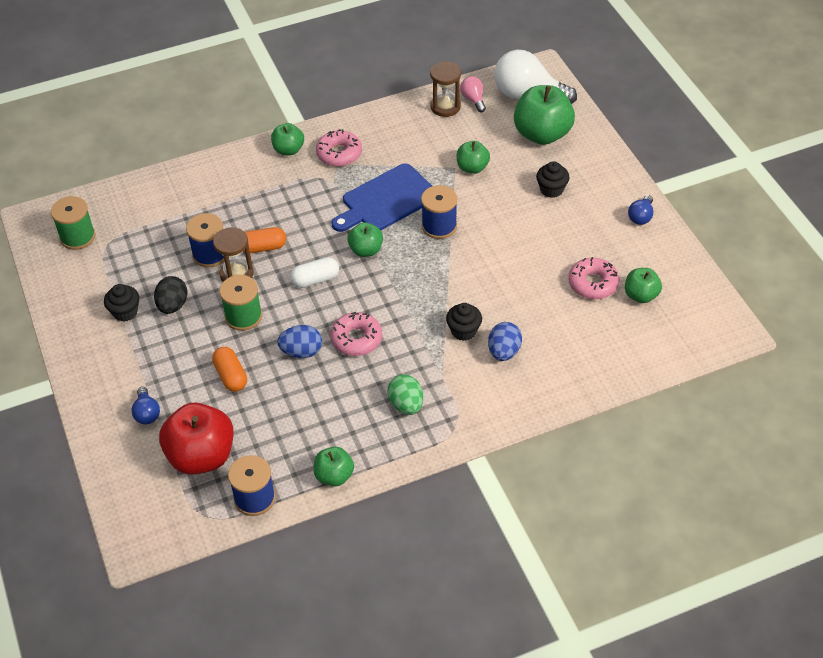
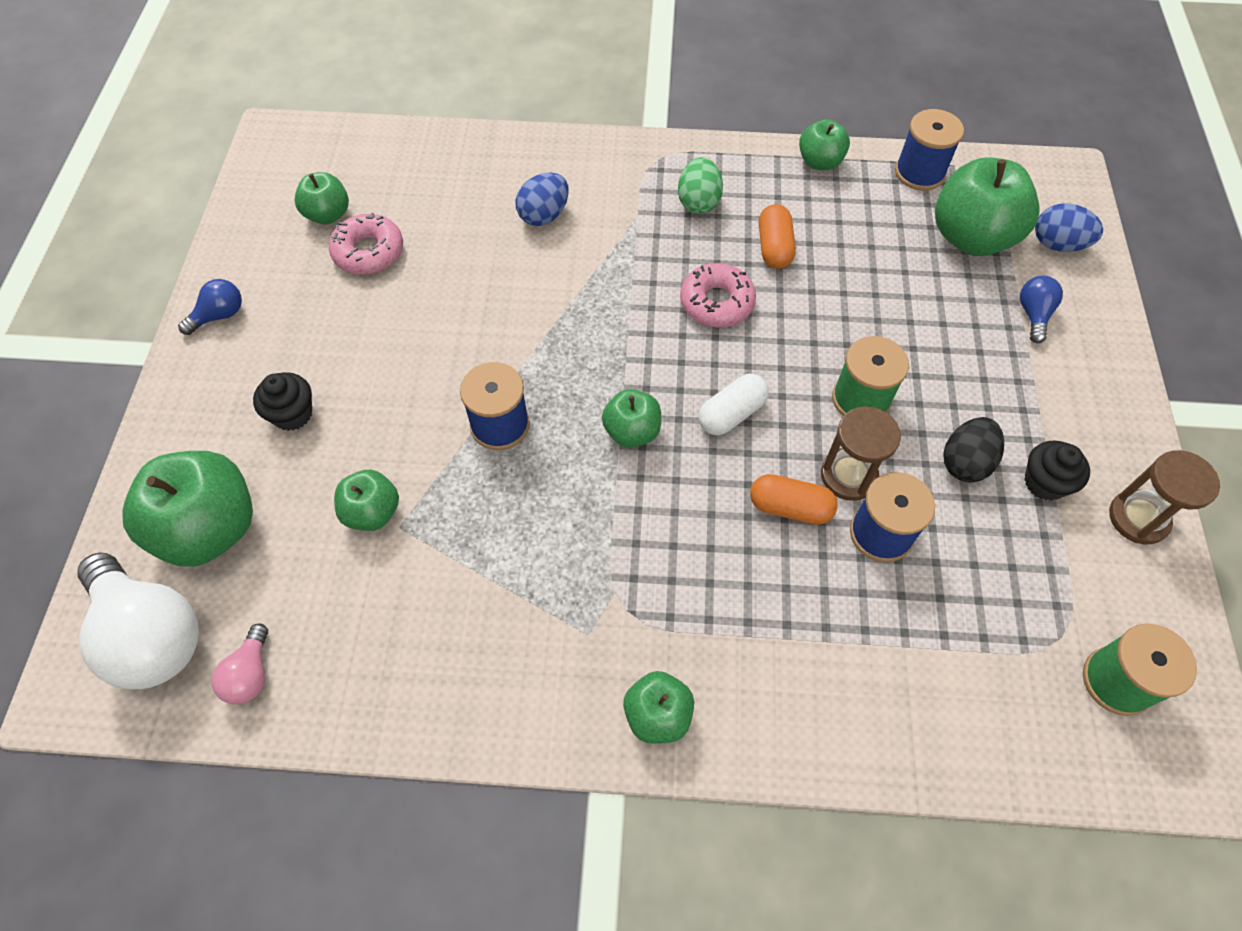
camera: 155 degrees left, 10 degrees up
(201, 456) = (971, 237): red apple -> green apple
(231, 376) = (906, 320): orange capsule -> orange capsule (774, 247)
(301, 352) = (798, 315): blue egg -> blue egg (1057, 244)
(315, 280) = (731, 414): white capsule -> white capsule turned 45 degrees counterclockwise
(339, 153) = (570, 657): pink donut -> none
(386, 200) = (548, 511): blue cutting board -> none
(445, 107) = (312, 682): brown hourglass -> brown hourglass (1138, 518)
(463, 331) = (574, 258): black cupcake -> none

